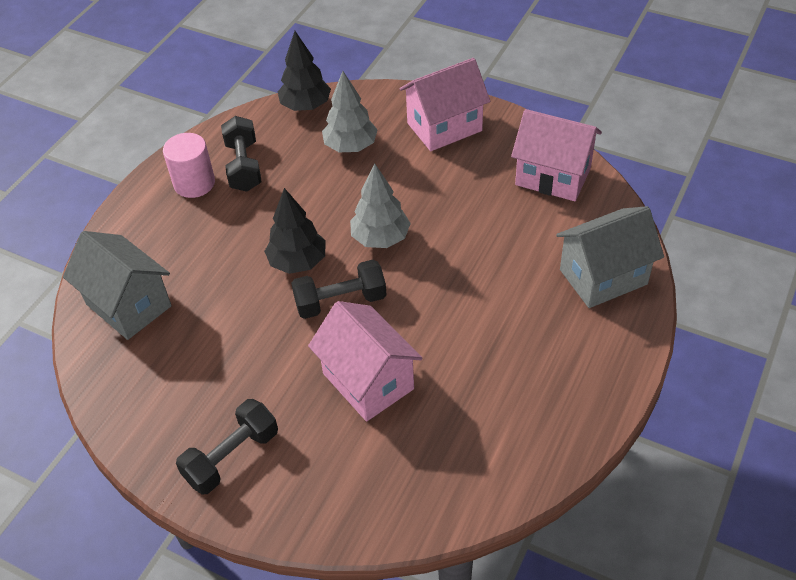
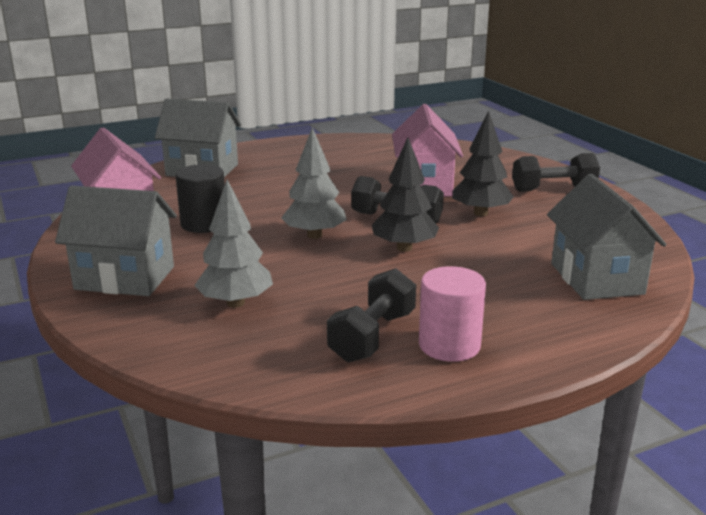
camera: 145 degrees left, 25 degrees down
(306, 106) = (218, 365): black tree -> black tree (480, 213)
(444, 127) = (125, 278): pink house -> grey house
(478, 203) = (204, 224): none -> black cylinder

